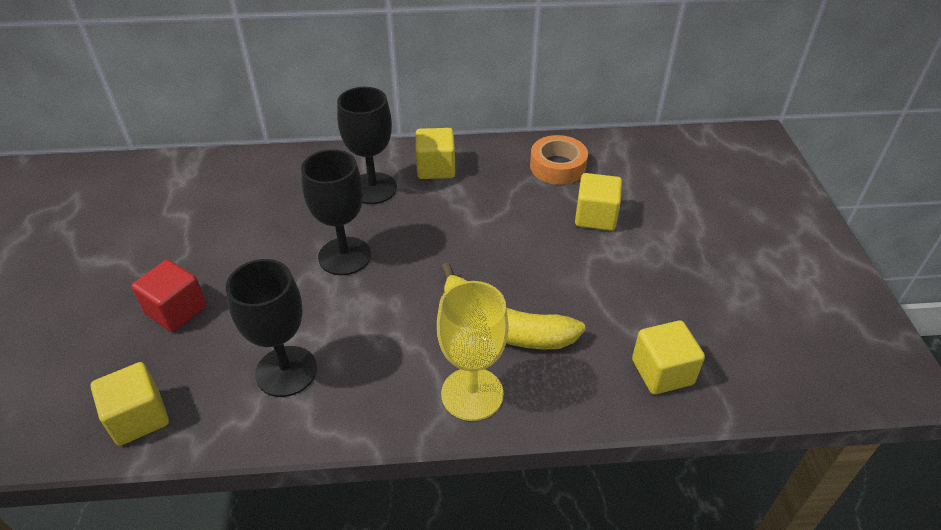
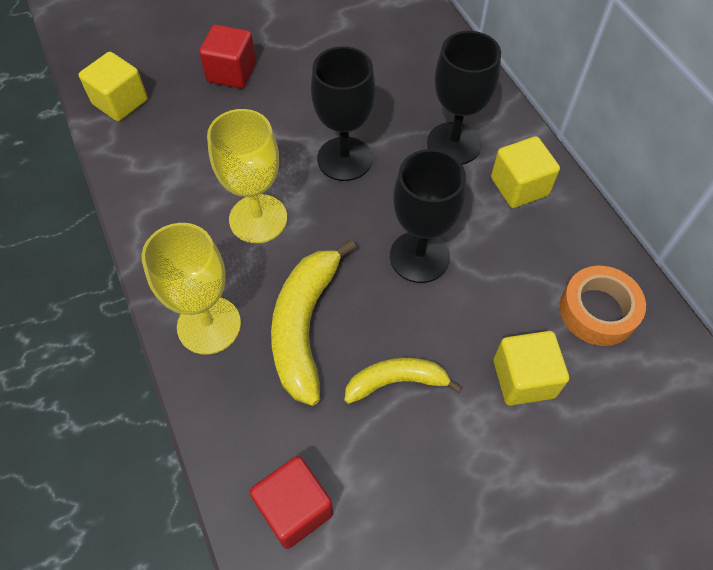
camera: 70 degrees right, 15 degrees up
(286, 371) = (191, 173): black goblet -> black goblet (419, 257)
(374, 331) = (258, 219): none -> yellow goblet
(574, 283) = (396, 381): none -> yellow banana
(662, 372) = (294, 508): yellow cube -> red cube

